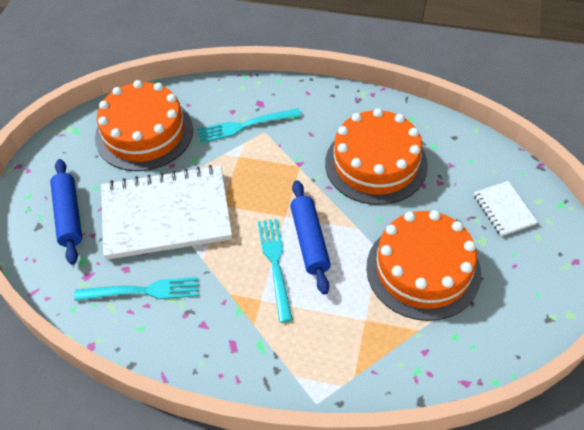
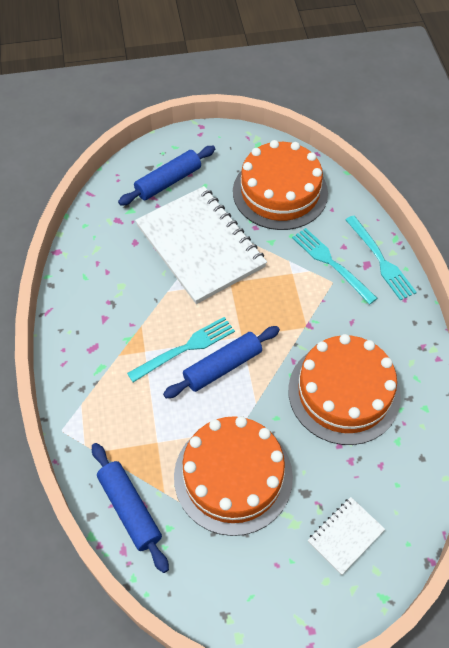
camera: 65 degrees right, 5 degrees up
(143, 291) = (119, 263): turquoise fork -> turquoise fork (381, 261)
(426, 364) = (130, 509): none -> blue rolling pin

